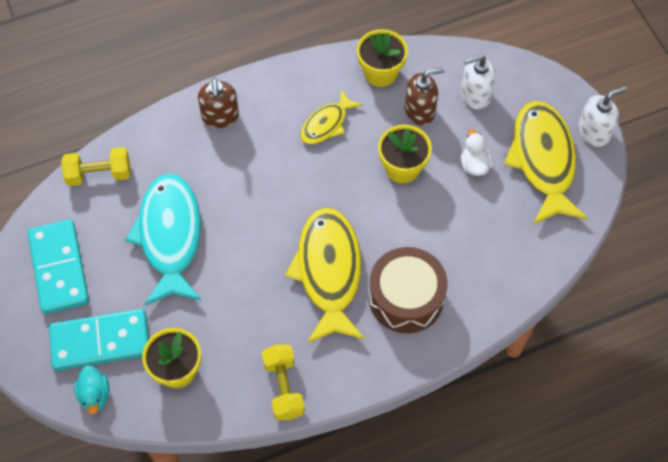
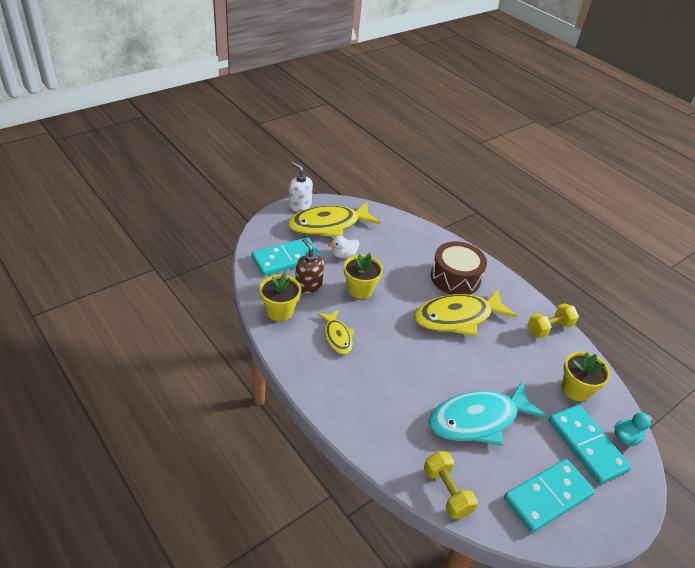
camera: 110 degrees left, 20 degrees down
(220, 116) = (353, 409): brown soap dispenser -> none
(326, 124) = (337, 336): yellow fish -> yellow fish turned 45 degrees clockwise
(475, 95) = (286, 259): white soap dispenser -> turquoise domino

